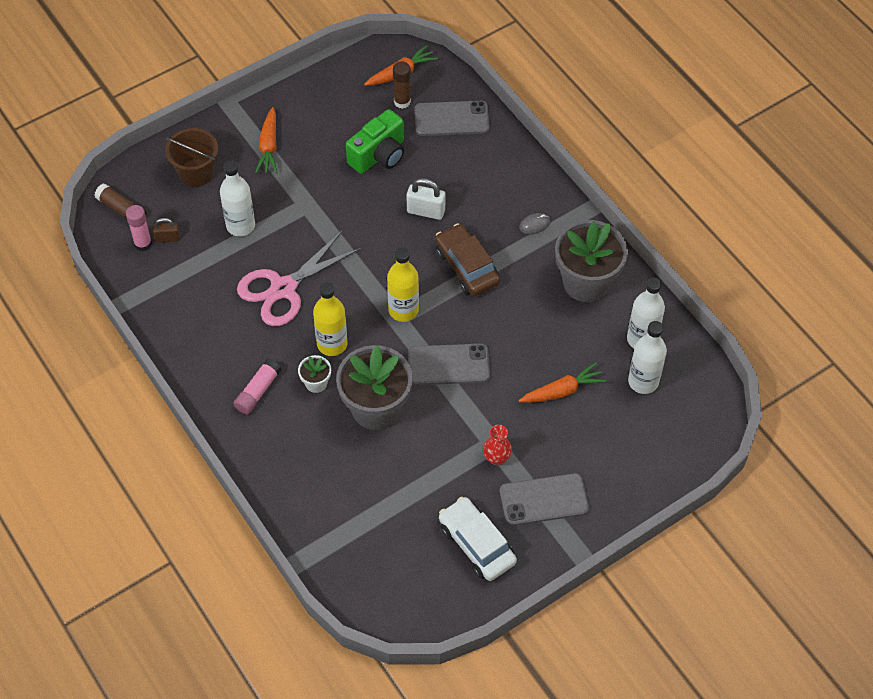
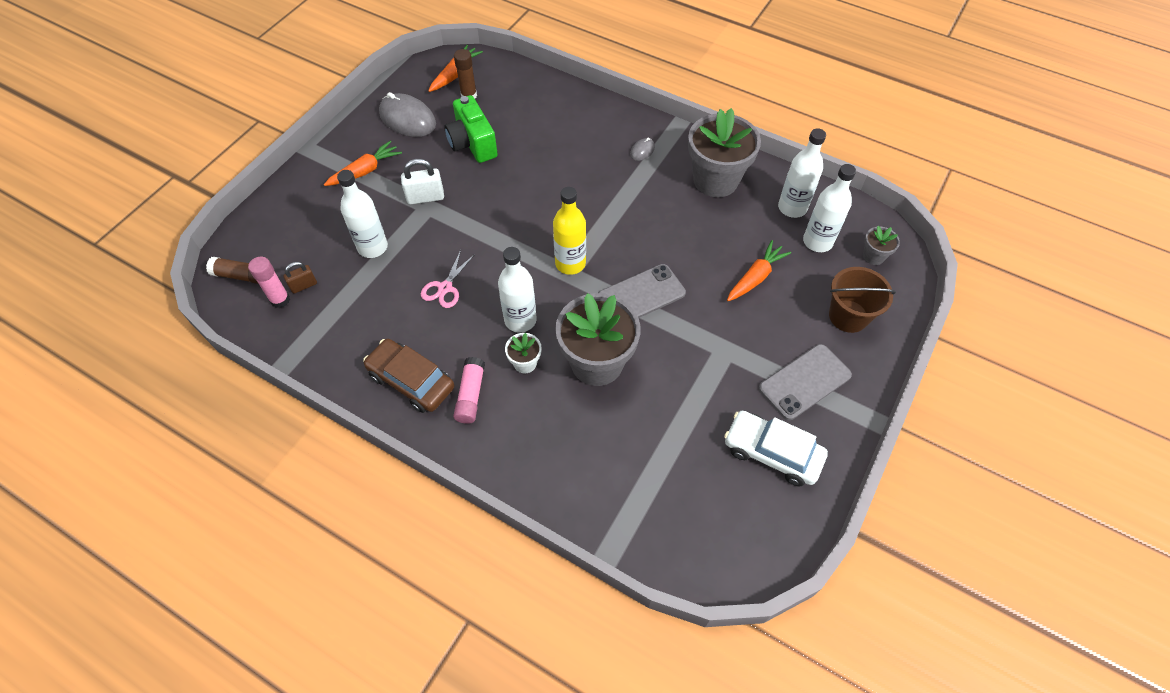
camera: 25 degrees left, 0 degrees up
(196, 172) = (305, 217): brown bucket -> brown bucket (848, 316)
(269, 147) = (365, 171): orange carrot -> orange carrot turned 105 degrees counterclockwise
(284, 288) = (445, 288): pink scissors -> pink scissors, size x0.53
(332, 106) = (407, 119): none -> grey mouse
(332, 344) = (520, 320): yellow bottle -> white bottle
(379, 155) = (472, 143): green camera -> green camera turned 135 degrees clockwise
(426, 211) = (541, 173): white padlock -> white padlock (425, 197)
(451, 119) = (520, 94): grey phone -> none
(466, 267) = (605, 205): brown car -> brown car (411, 381)
(496, 458) = (737, 361): red vase -> none
(686, 416) = (873, 256): none -> grey flower pot

